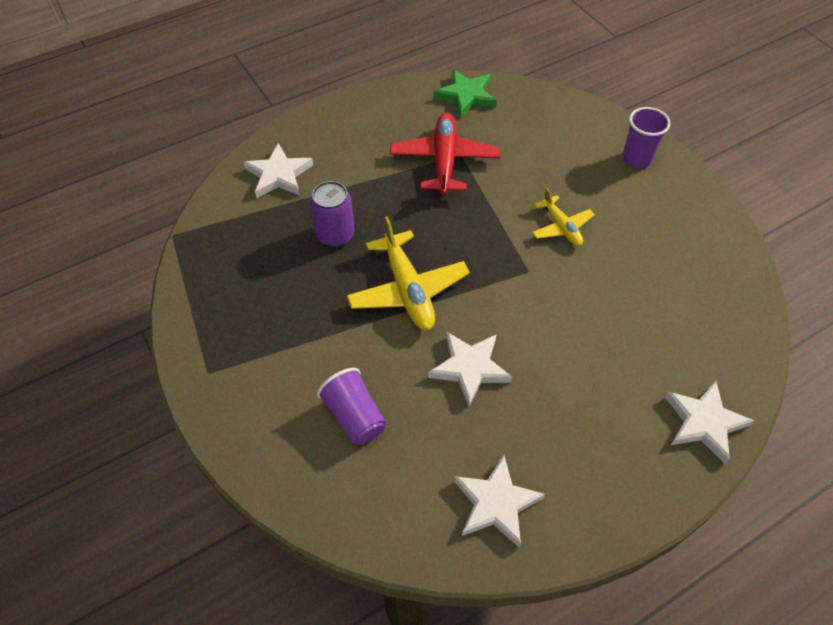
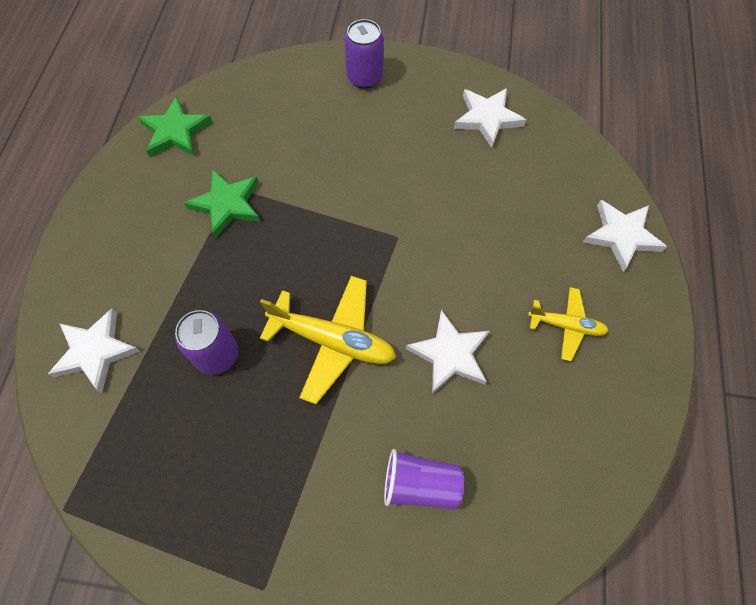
camera: 50 degrees left, 10 degrees up
(444, 161) = (227, 204): red plane -> green star
(496, 503) = (583, 433): white star -> white star (487, 118)
(561, 227) = (378, 179): yellow plane -> yellow plane (566, 326)
(636, 159) = (365, 77): purple cup -> purple can

